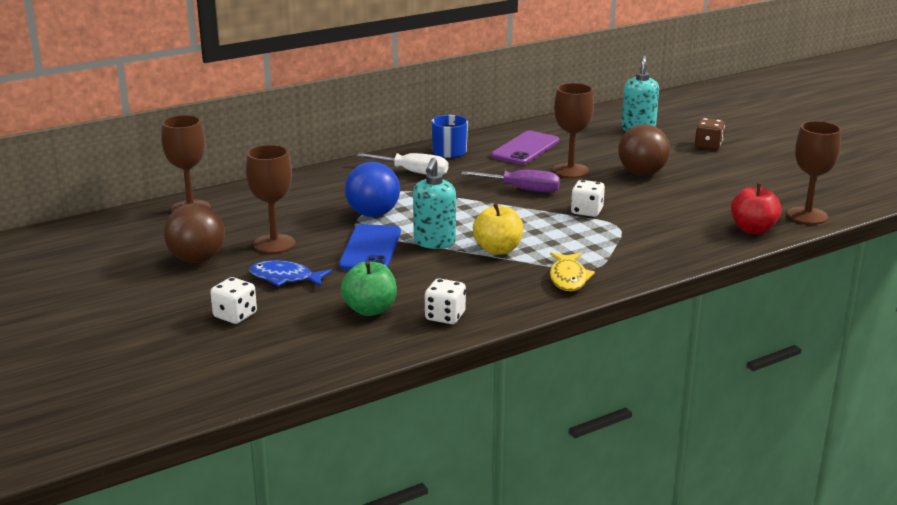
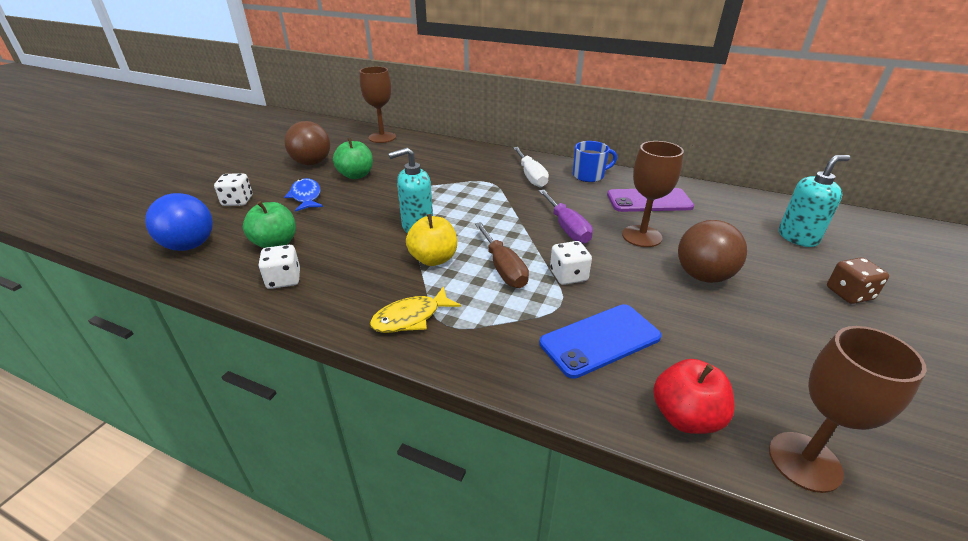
camera: 55 degrees right, 10 degrees up
(274, 244) = (356, 175): brown goblet -> green apple
(370, 249) = (380, 207): blue phone -> blue phone (600, 340)
(373, 214) = (440, 188): blue ball -> blue ball (190, 245)
(547, 229) = (503, 268): none -> brown screwdriver

